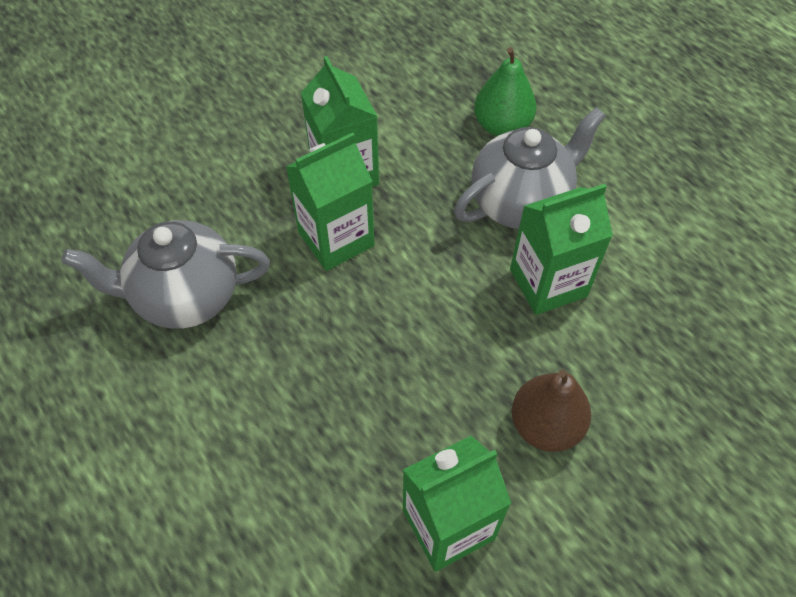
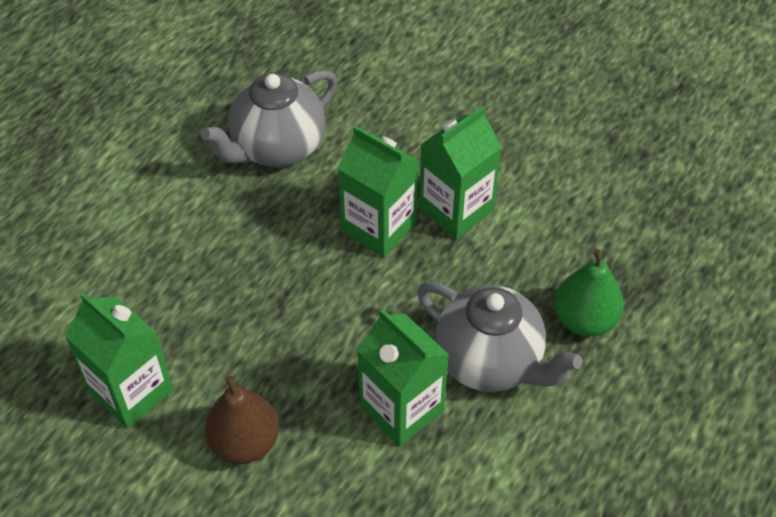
camera: 70 degrees right, 5 degrees down
(185, 296) = (277, 147): grey teapot -> grey teapot turned 105 degrees counterclockwise

